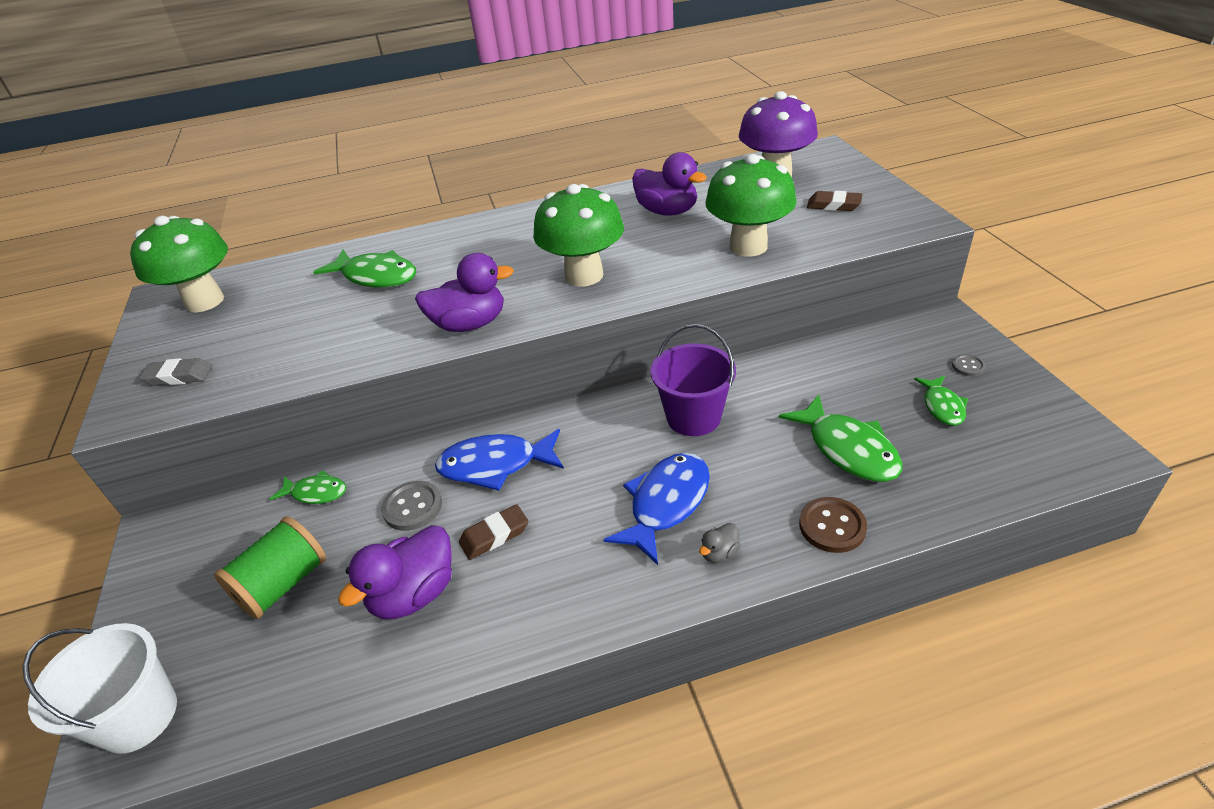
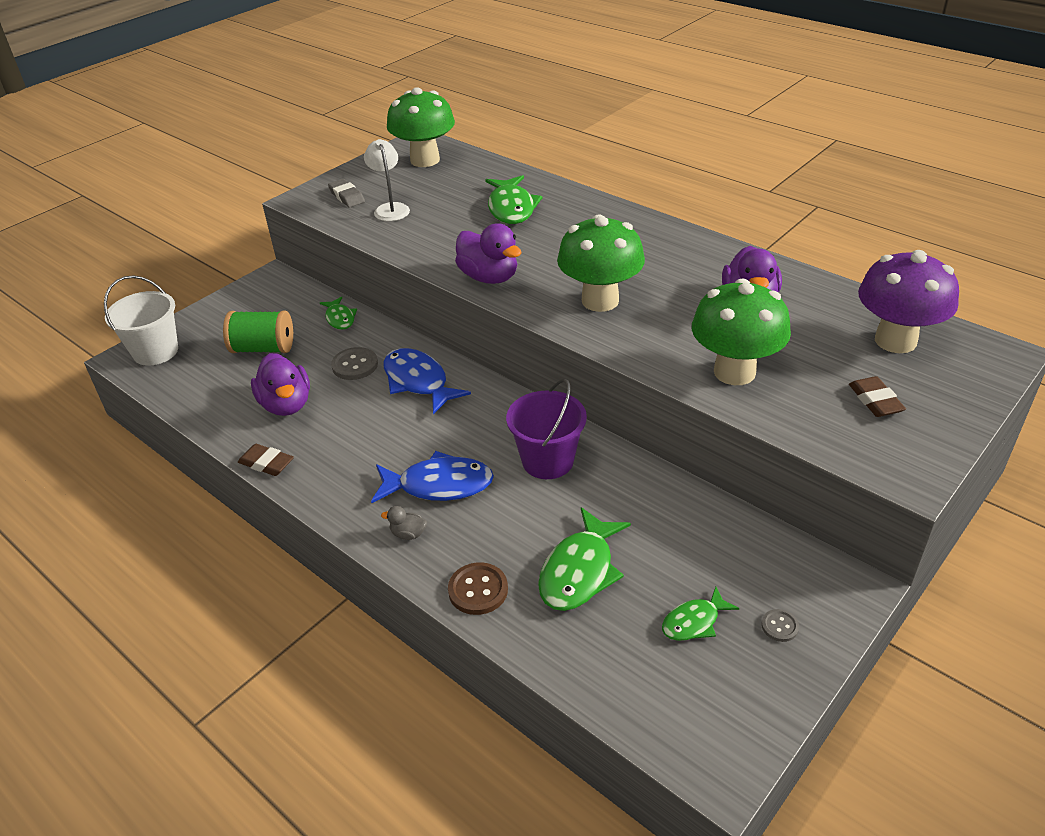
camera: 55 degrees right, 0 degrees up
(255, 351) = (390, 208): none -> white lamp
(414, 594) = (286, 404): purple duck -> purple duck turned 120 degrees counterclockwise
(494, 535) = (354, 414): brown eraser -> brown eraser (266, 463)

